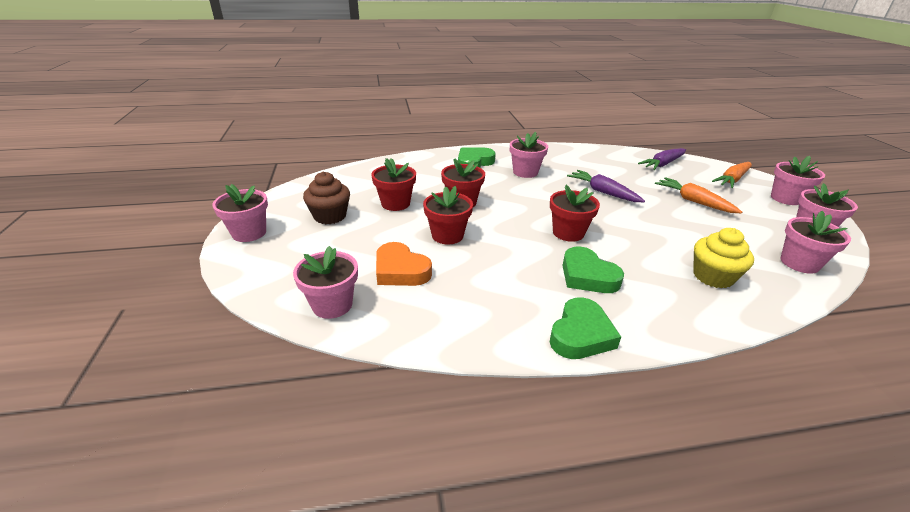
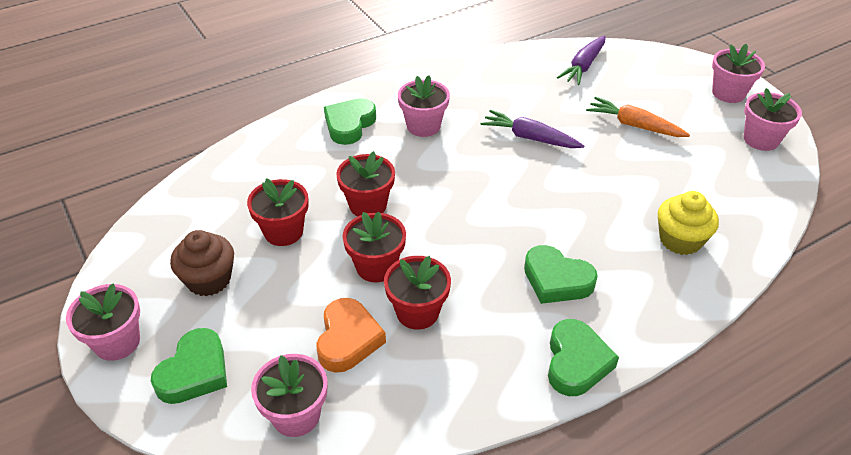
camera: 20 degrees left, 10 degrees up
(283, 261) = (194, 372): none -> green heart
(400, 270) = (348, 339): orange heart -> orange heart turned 105 degrees counterclockwise
(568, 233) = (513, 219): red flower pot -> red flower pot (417, 312)
(732, 180) = (667, 75): orange carrot -> none
(799, 263) = (757, 193): pink flower pot -> none

